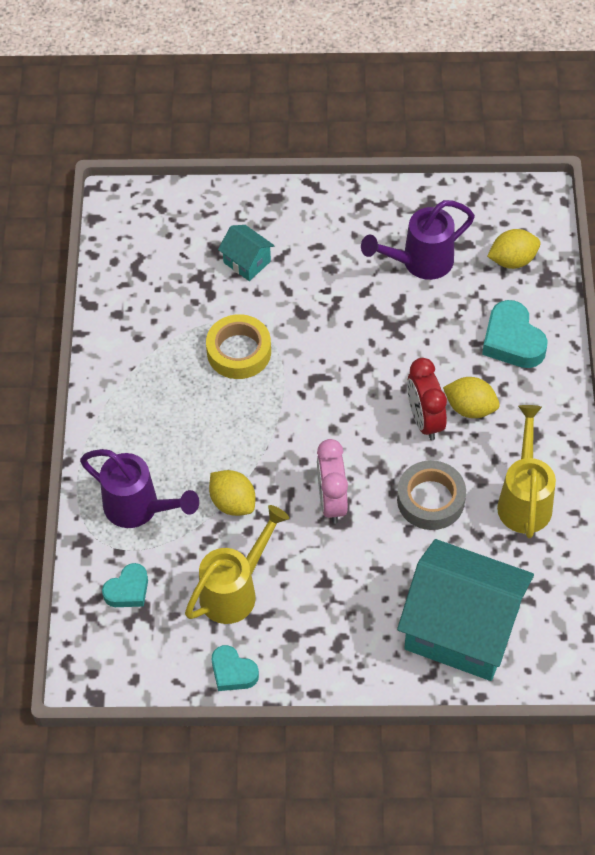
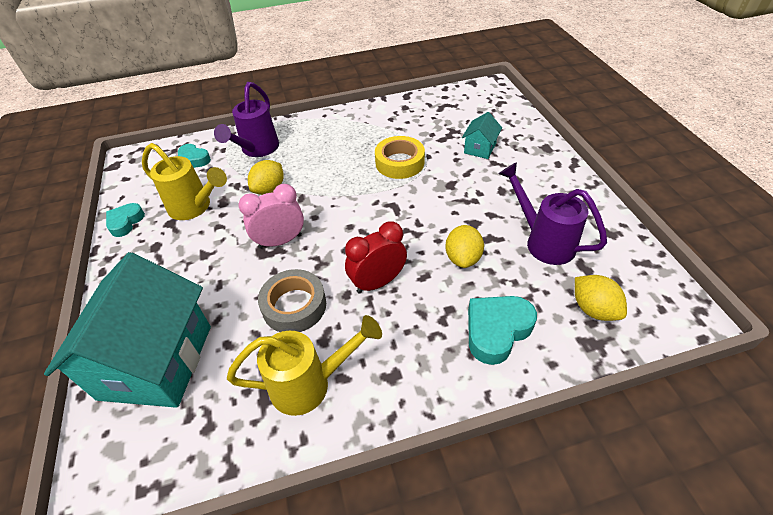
camera: 75 degrees right, 10 degrees down
(470, 408) = (403, 313): yellow lemon -> yellow lemon (463, 258)

